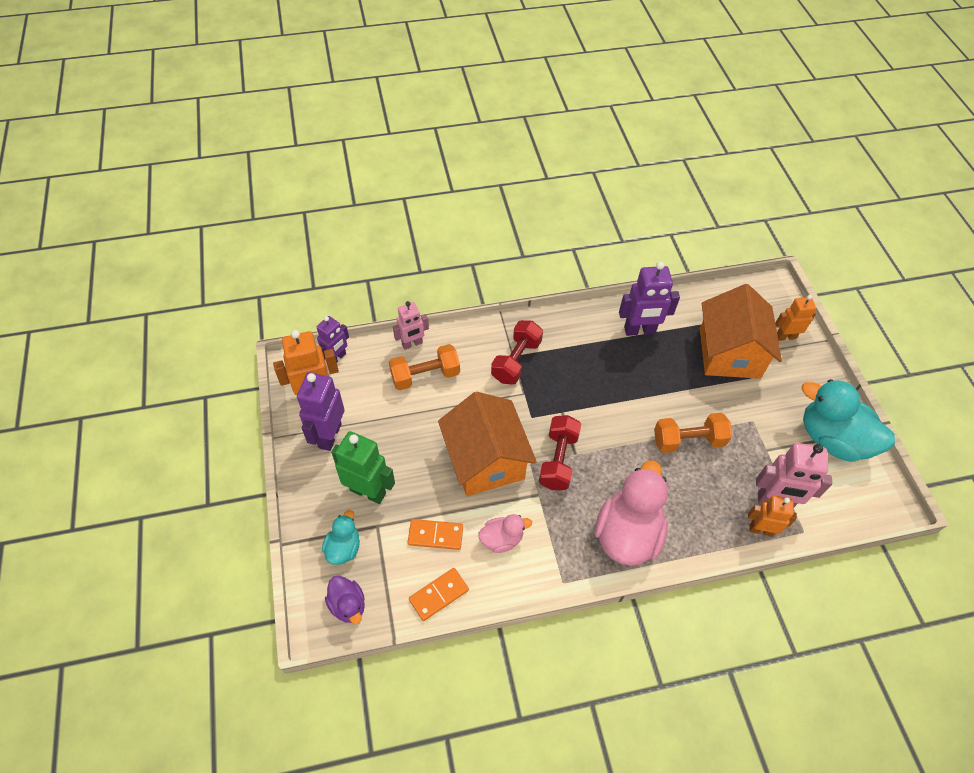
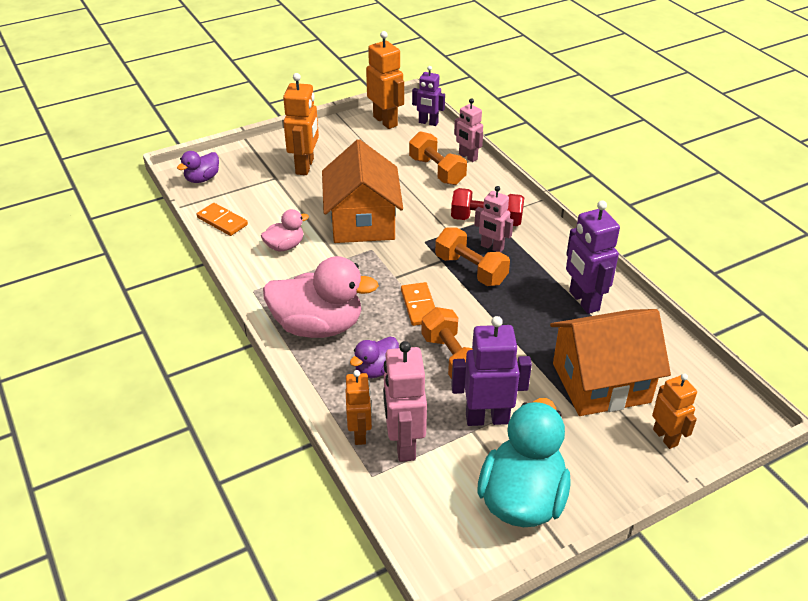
camera: 75 degrees right, 15 degrees down
(329, 435) = (350, 136): purple robot -> purple robot (487, 418)
(343, 548) = (250, 166): turquoise duck -> none
(368, 491) = (305, 166): green robot -> orange robot
(435, 535) = (276, 209): orange domino -> orange domino (419, 306)
(485, 460) = (362, 222): orange house -> orange house turned 60 degrees counterclockwise
(502, 539) = (285, 246): pink duck -> pink duck turned 90 degrees counterclockwise
(555, 369) = (492, 247): none -> pink robot
(558, 460) = (383, 267): red dumbbell -> none
(581, 393) = (471, 270): none -> orange dumbbell
(690, 499) = (376, 369): none -> purple duck

